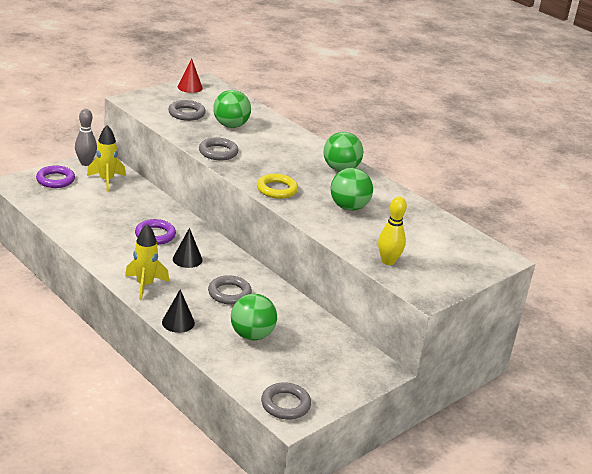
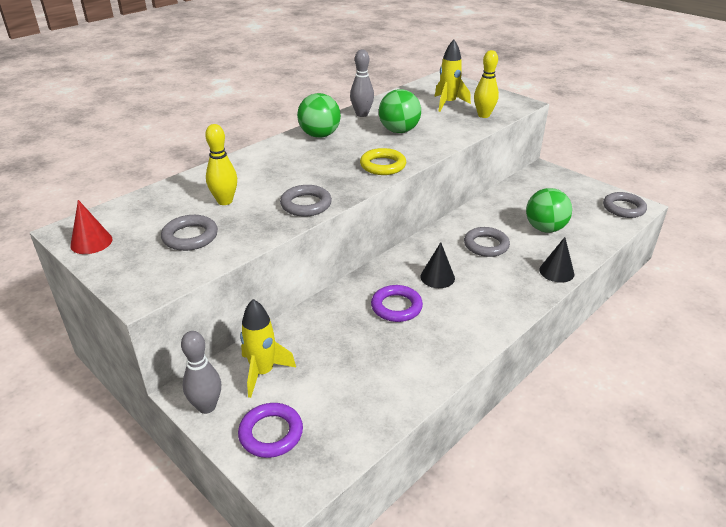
camera: 90 degrees left, 5 degrees up
(145, 285) = (506, 301): yellow rocket -> yellow rocket (448, 103)
(230, 126) = (225, 201): green ball -> yellow bowling pin
(389, 194) = (362, 114): none -> grey bowling pin

